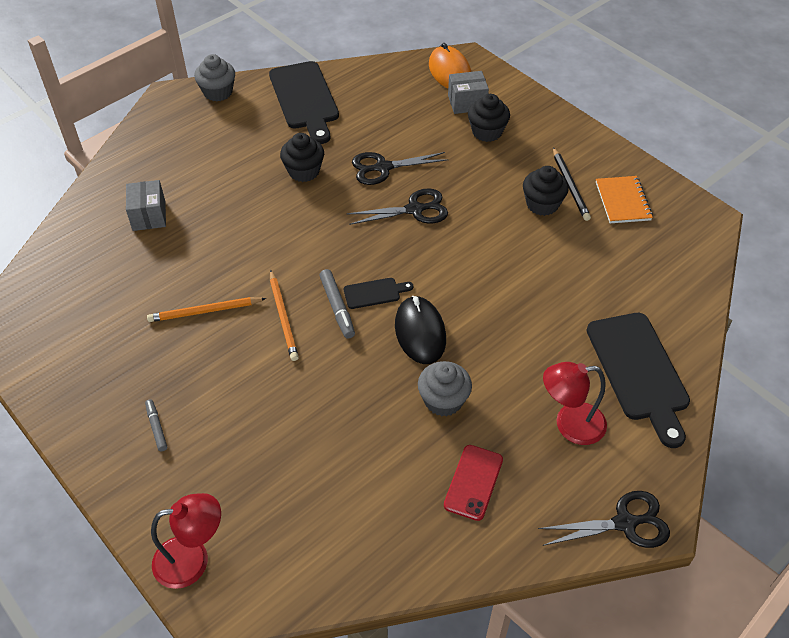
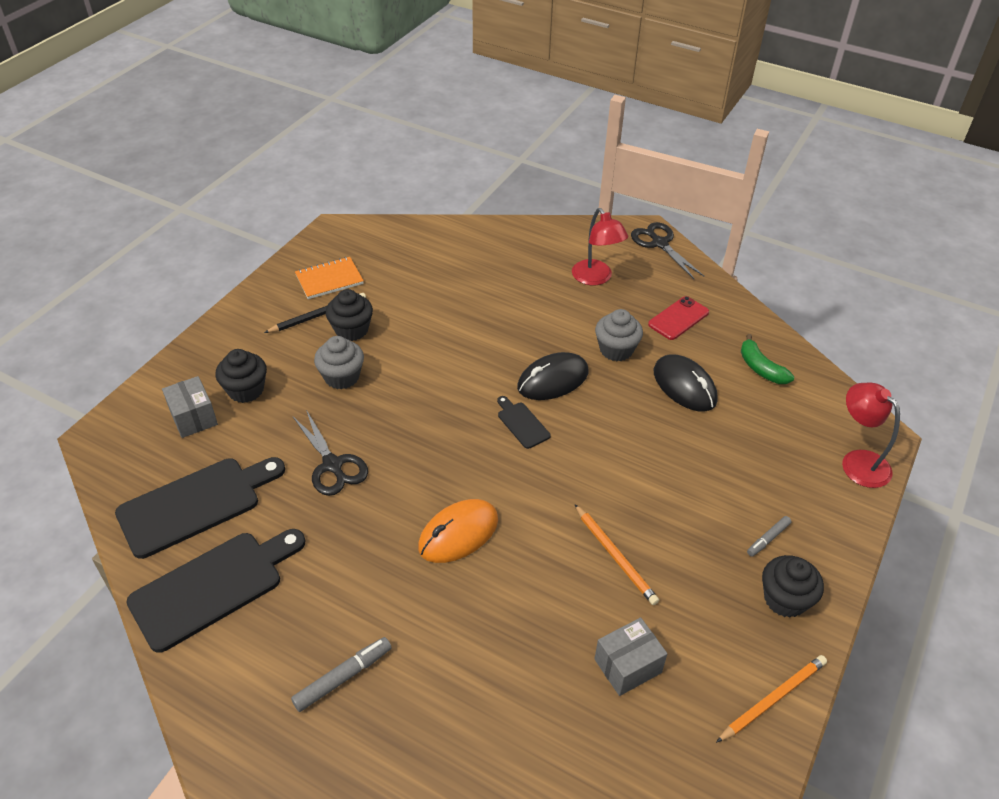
camera: 110 degrees left, 5 degrees down
(149, 215) = (499, 682): grey box -> grey box (627, 666)
(218, 92) = (215, 708): grey cupcake -> grey cupcake (342, 377)
(283, 317) = (587, 485): orange pencil -> orange pencil (773, 699)
(304, 171) = (361, 539): black cupcake -> black cupcake (785, 599)
(337, 307) = (554, 446): grey marker -> grey marker (343, 677)
(362, 532) = (760, 368): none -> green banana
(366, 442) = (684, 386): none -> black mouse
(414, 210) = (393, 421): black scissors -> none
(450, 72) = (131, 446): orange mouse -> orange mouse (458, 533)
(473, 482) = (678, 318): red phone -> red phone turned 45 degrees counterclockwise
(638, 371) = (525, 250): black cutting board -> black cutting board (195, 504)

